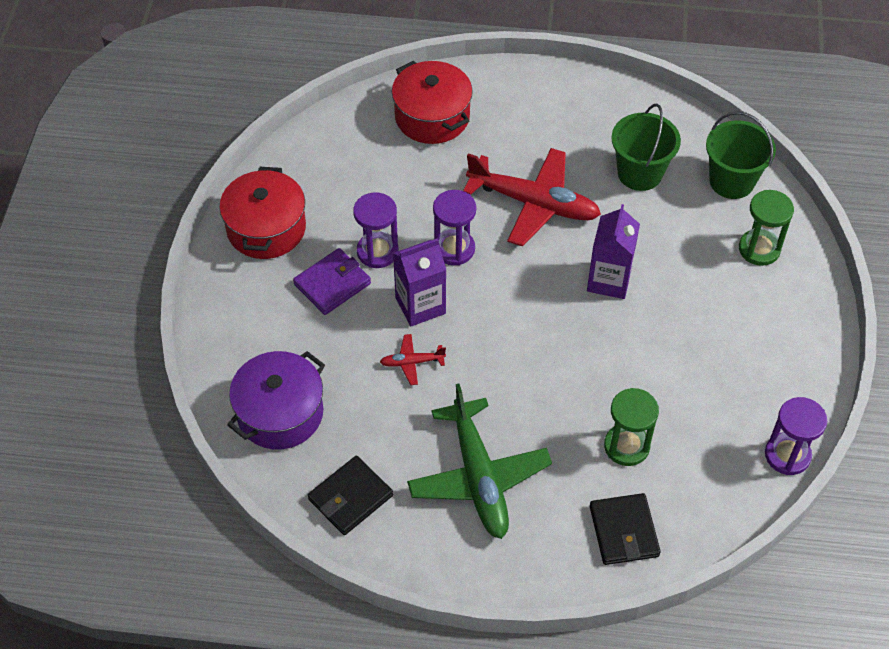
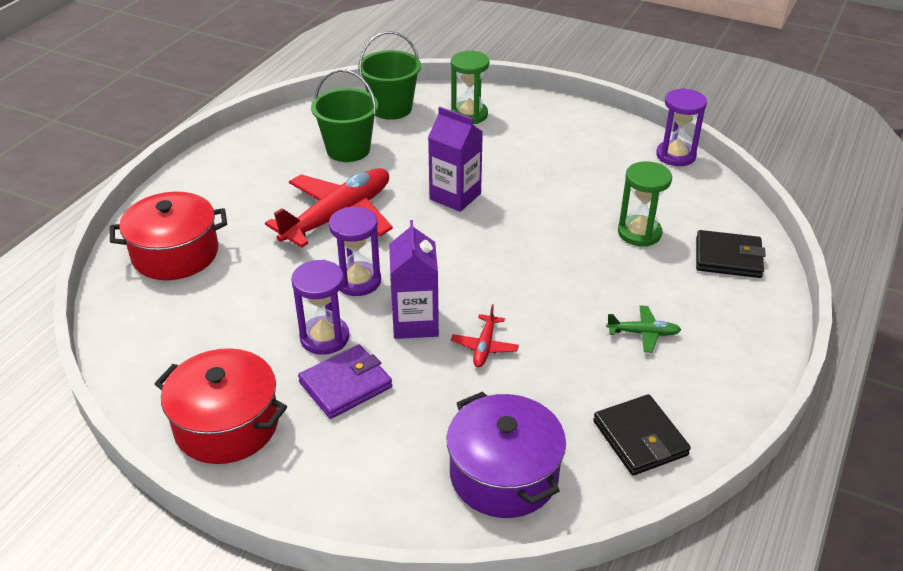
camera: 70 degrees left, 15 degrees down
(332, 284) = (345, 385): purple wallet -> purple wallet turned 75 degrees clockwise
(478, 476) = (643, 333): green plane -> green plane, size x0.44

